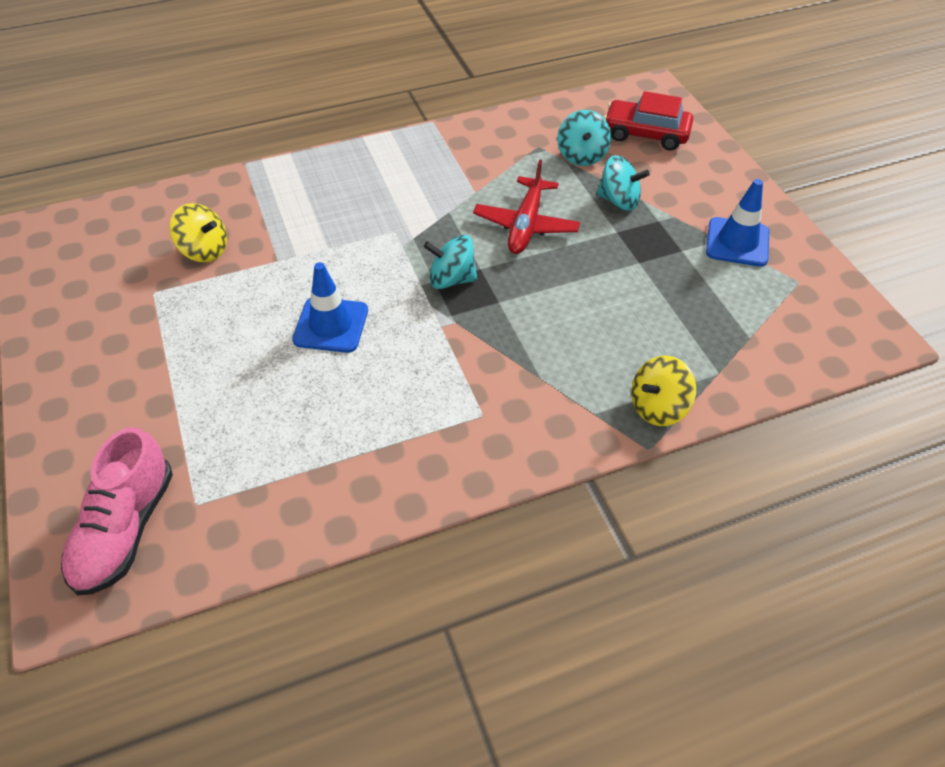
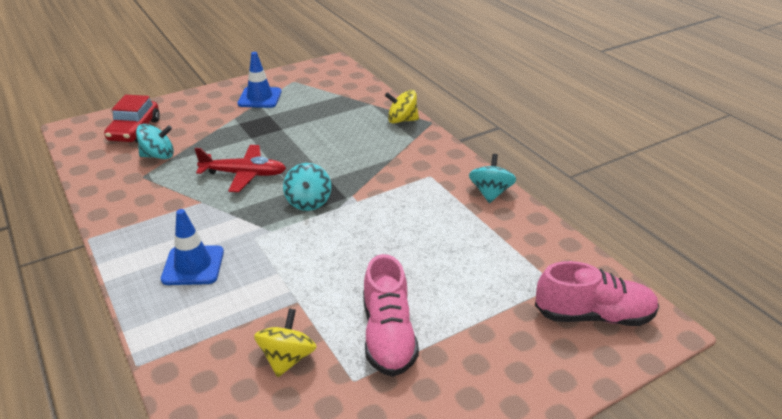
camera: 100 degrees left, 15 degrees down
(195, 324) = (388, 335): none -> pink shoe
(331, 325) = (369, 253): blue traffic cone -> blue traffic cone (193, 265)
(619, 200) = (216, 138): turquoise spinning top -> turquoise spinning top (490, 193)
(658, 407) = (402, 120): yellow spinning top -> yellow spinning top turned 135 degrees clockwise

